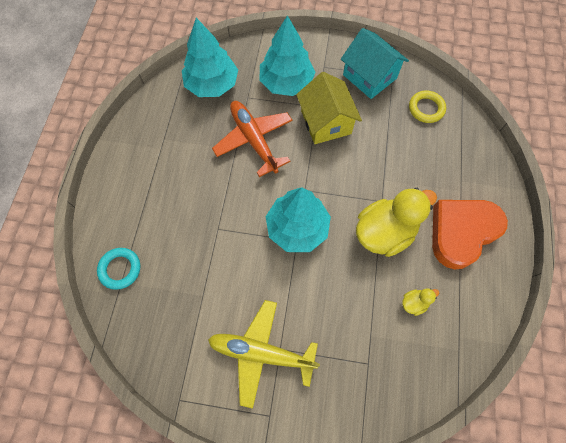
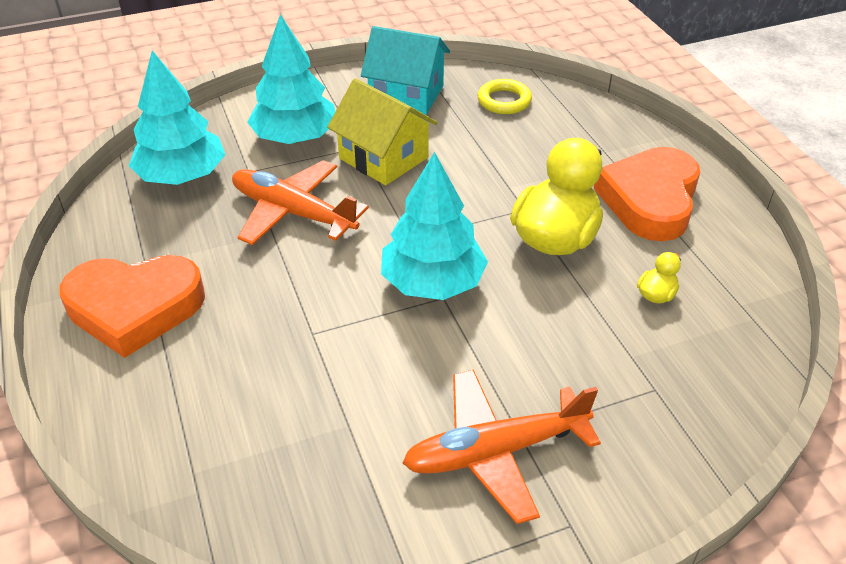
camera: 30 degrees left, 25 degrees down
(120, 269) = (179, 455): turquoise ring -> none
(145, 167) = (135, 308): none -> orange heart
(261, 353) = (495, 451): yellow plane -> orange plane

